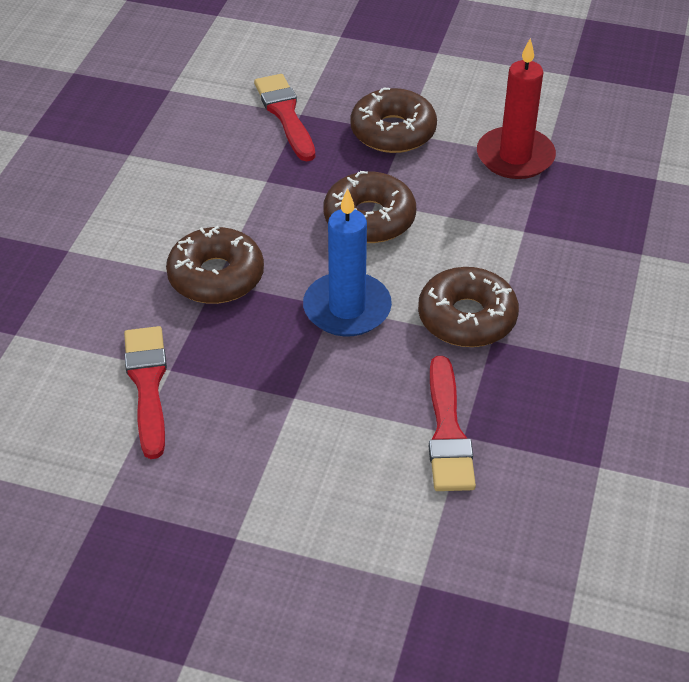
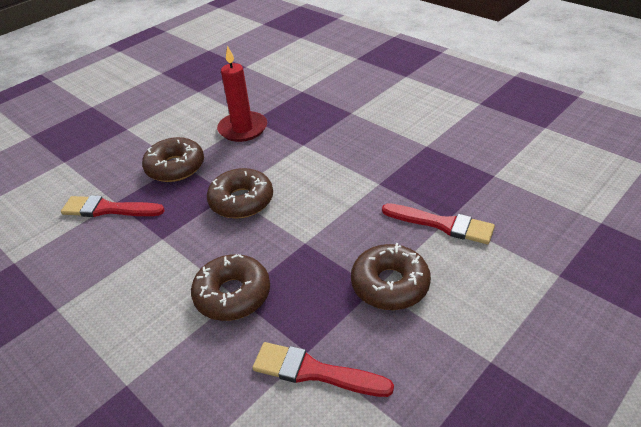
camera: 60 degrees left, 5 degrees down
(347, 308) = (312, 236): blue candle -> none
(467, 318) = (356, 187): brown donut -> brown donut (390, 284)

